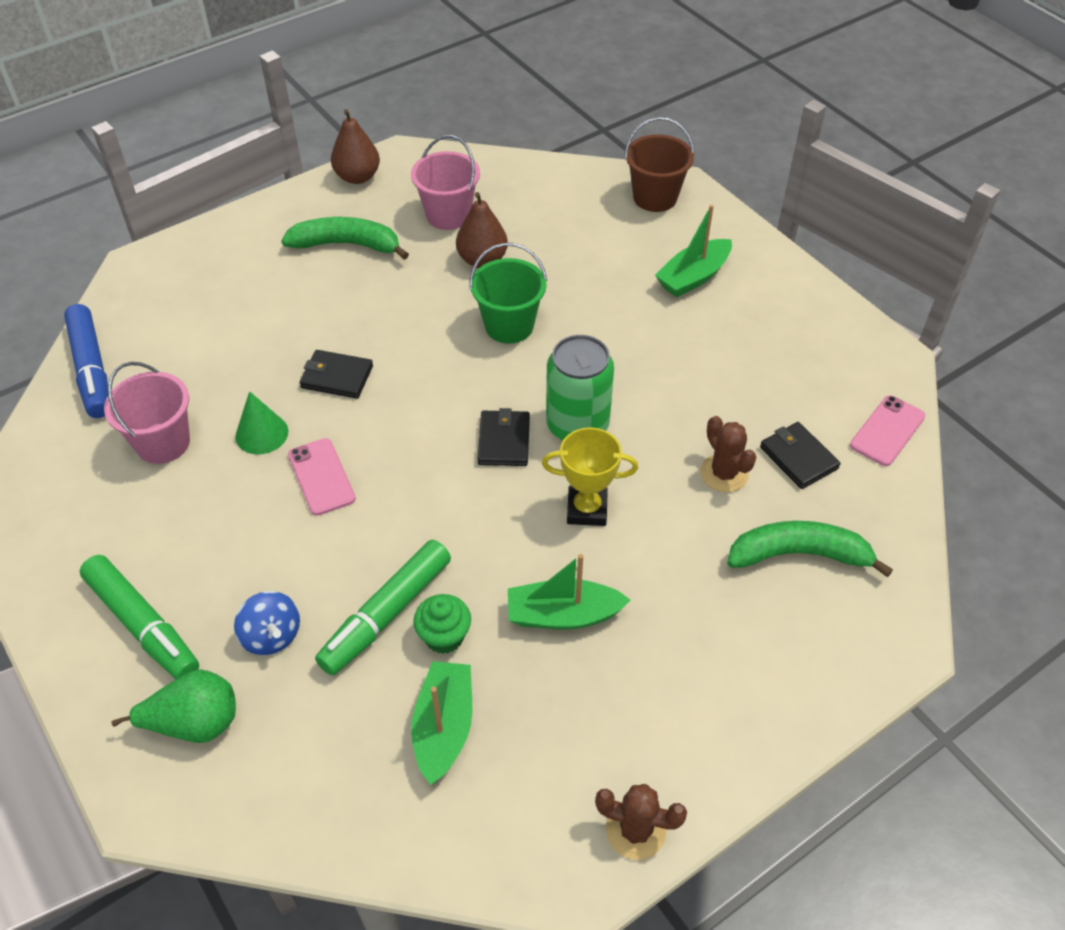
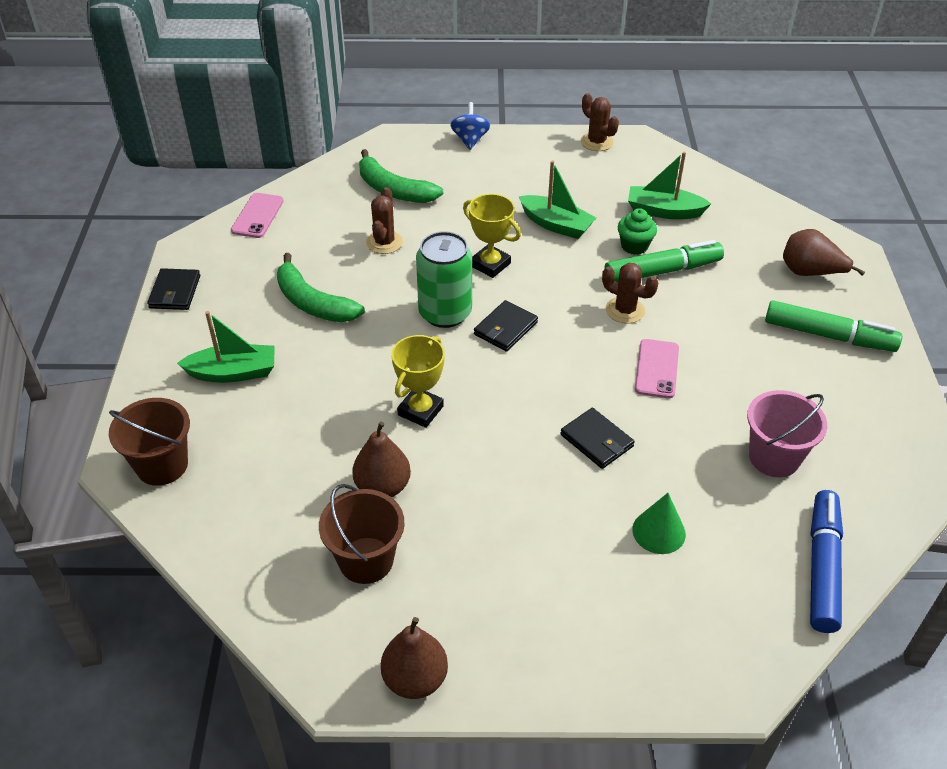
camera: 145 degrees left, 5 degrees down
(143, 625) = (828, 335): green marker -> green marker turned 120 degrees clockwise
(195, 723) = (810, 273): green pear -> brown pear
(262, 433) = (686, 424): green cone -> green cone (659, 531)
(271, 636) = (743, 292): blue spinning top -> blue spinning top (470, 140)
(346, 245) = (495, 581): green banana -> green banana (313, 303)
(396, 531) = (625, 310): none -> brown cactus
(444, 727) = (663, 211): green boat -> green boat turned 60 degrees clockwise
(448, 215) = (366, 560): pink bucket -> brown bucket
(509, 326) = (420, 410): green bucket -> yellow trophy
(798, 457) = (329, 229): black wallet -> black wallet (175, 292)
(887, 431) = (257, 216): pink phone -> pink phone turned 60 degrees counterclockwise

